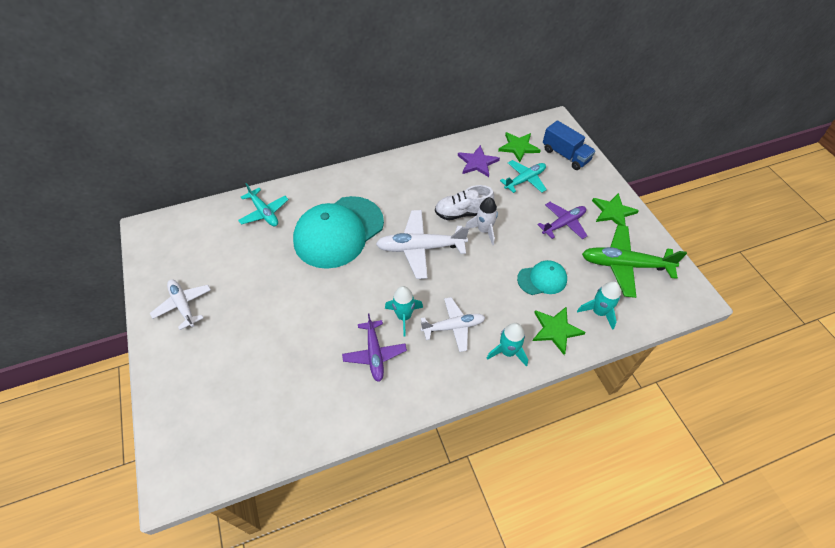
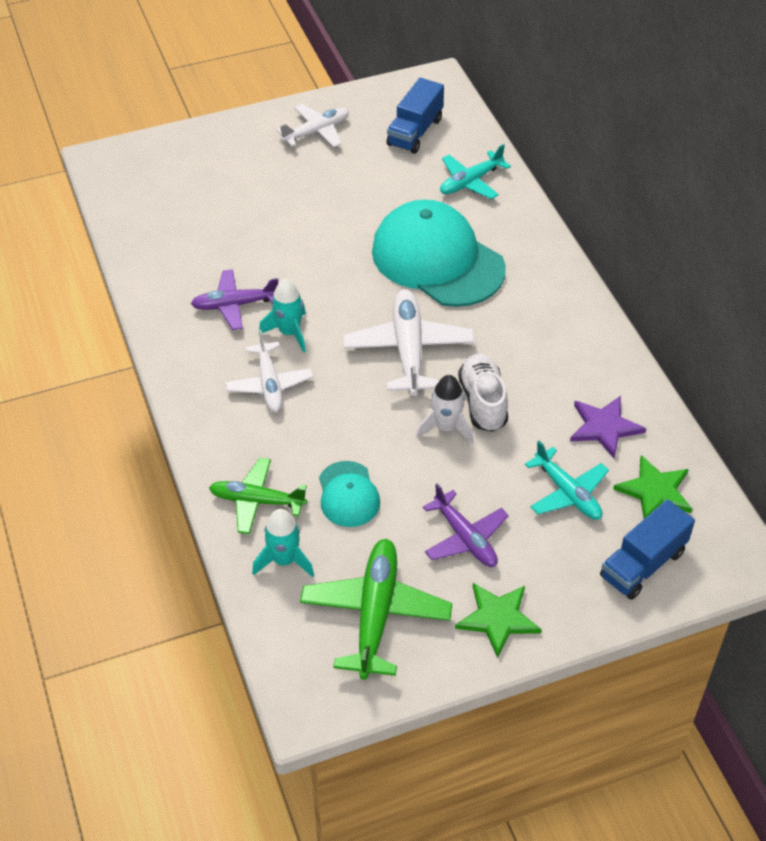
camera: 90 degrees right, 5 degrees down
(202, 242) = (415, 132): none -> blue truck
(507, 352) = (225, 441): turquoise rocket -> none
(555, 330) = (256, 501): green star -> green plane

